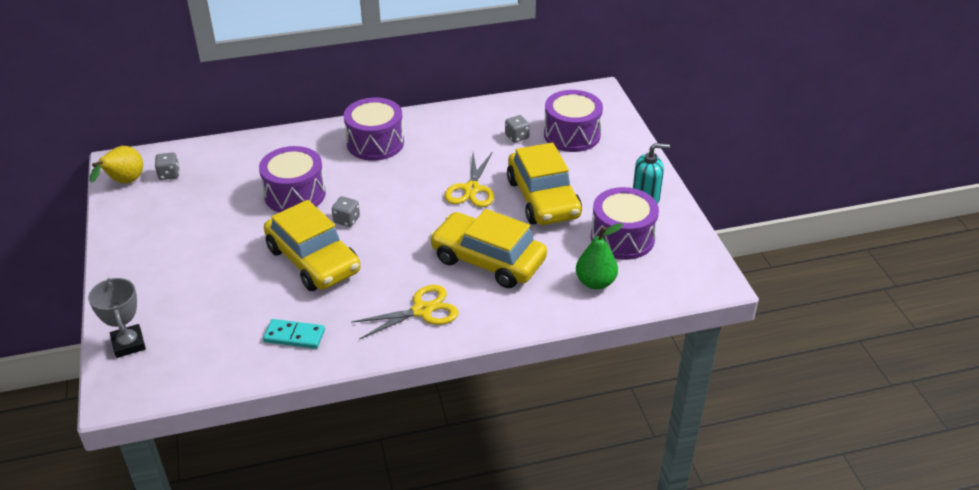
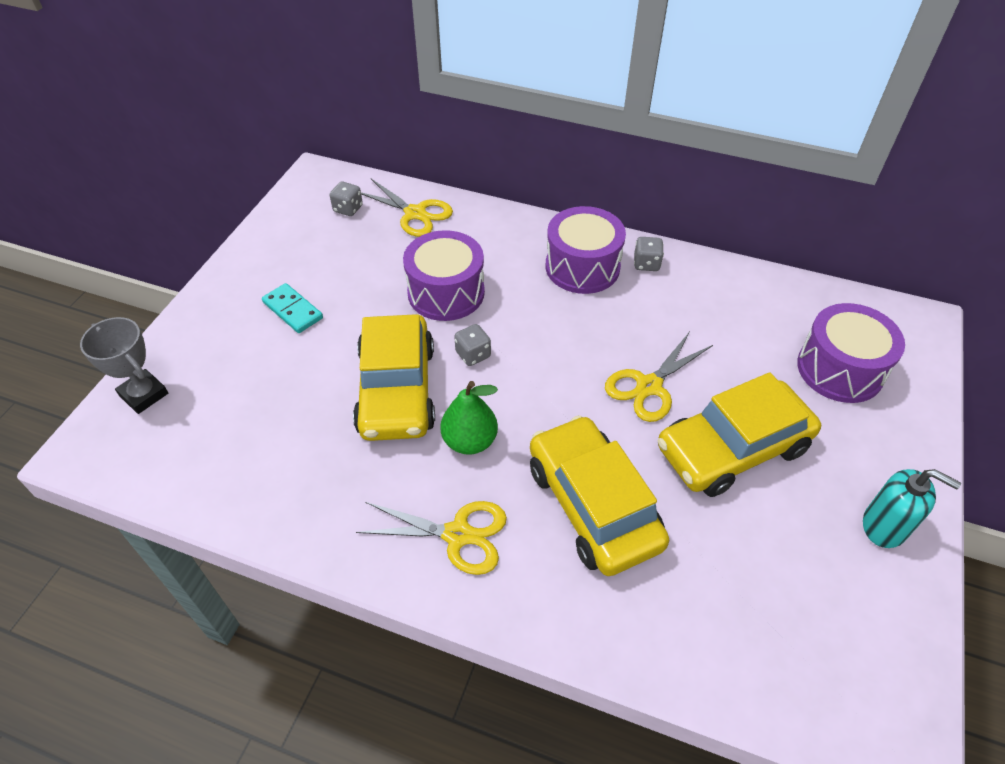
camera: 35 degrees right, 10 degrees up
(124, 182) = (301, 199): yellow pear -> none
(128, 344) = (144, 394): grey trophy -> grey trophy turned 60 degrees counterclockwise
(225, 157) = (415, 213): none -> yellow scissors
(294, 336) = (296, 483): turquoise domino -> turquoise domino (293, 310)
(517, 137) = (761, 338): grey dice -> grey dice (646, 264)
(543, 198) = (732, 448): yellow car -> yellow car turned 45 degrees clockwise
(595, 282) = (713, 629): green pear -> green pear (470, 441)
(622, 238) = (804, 575): purple drum -> none

